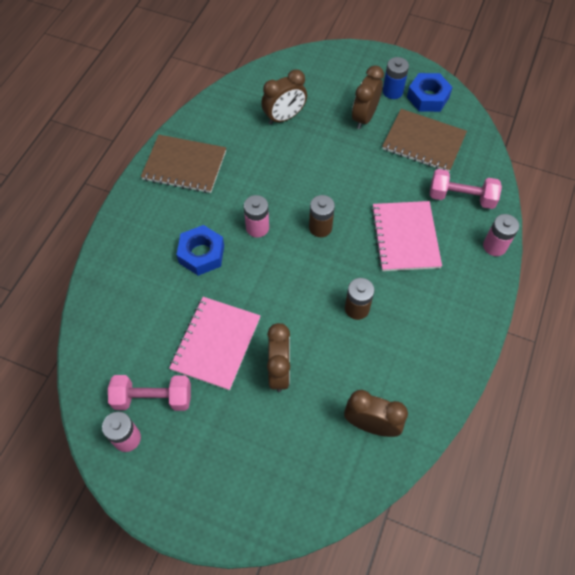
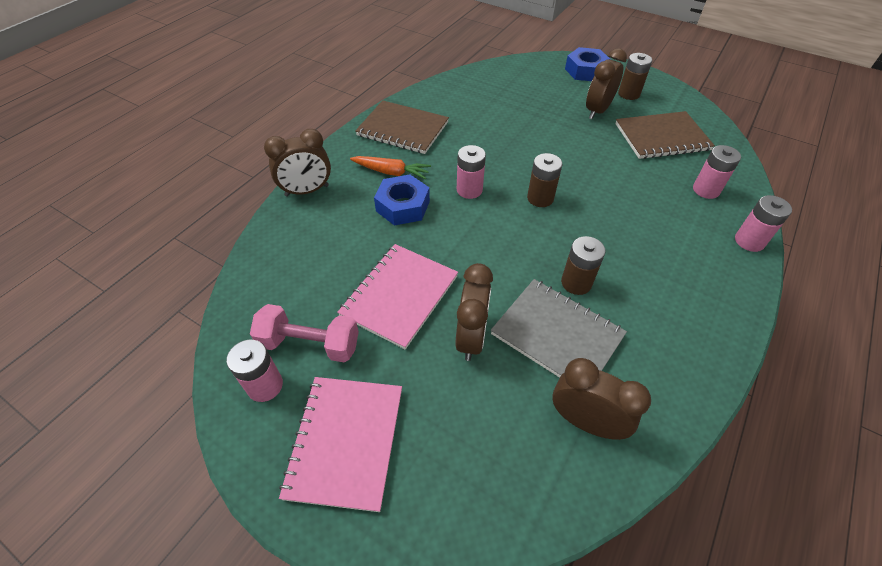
camera: 10 degrees right, 10 degrees down
(184, 218) = (391, 172): none -> orange carrot
(284, 117) = (513, 102): brown clock -> brown clock (307, 191)
(345, 358) = (557, 335): none -> grey notebook
(392, 91) = (629, 94): blue battery -> brown battery
(405, 237) = (639, 219): pink notebook -> pink notebook (345, 442)
(423, 142) = (661, 137): brown notebook -> brown notebook turned 45 degrees counterclockwise
(428, 97) = (666, 102): blue nut -> blue nut (585, 71)
(461, 197) = (706, 190): pink dumbbell -> pink battery

